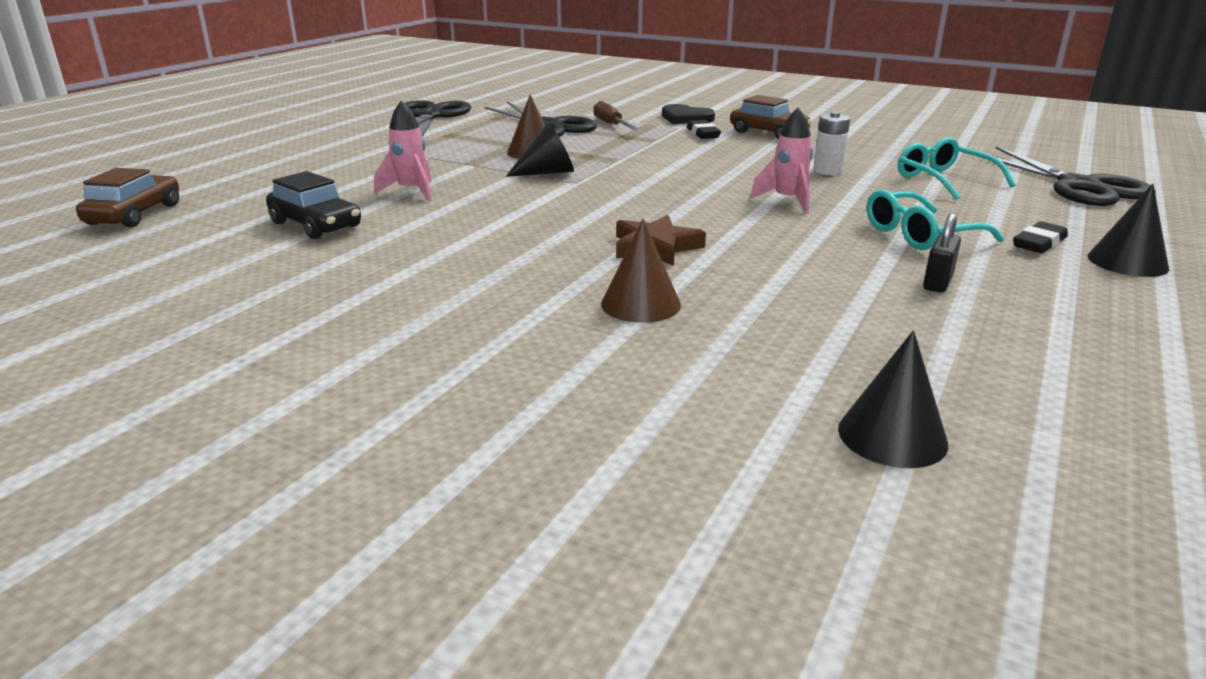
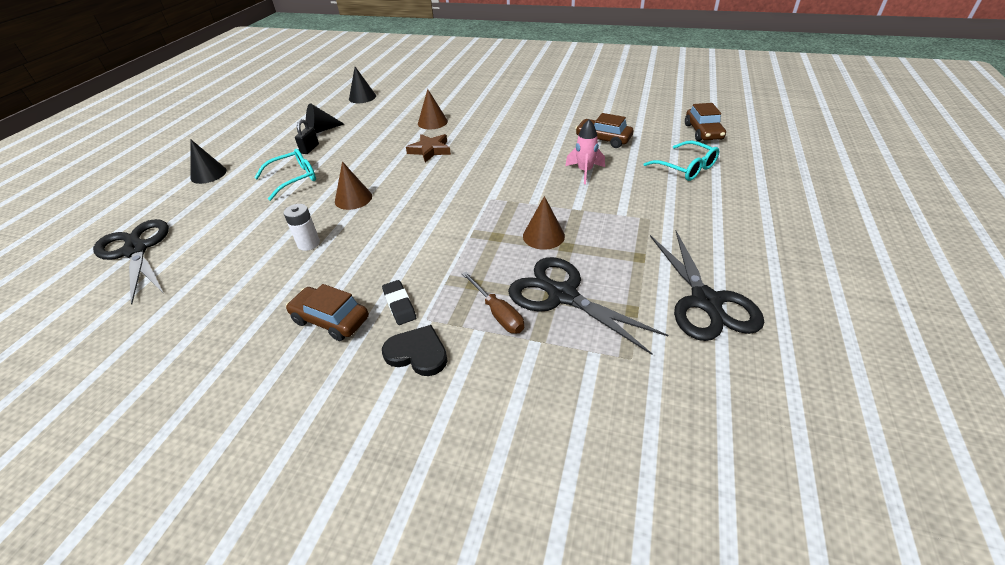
camera: 170 degrees right, 15 degrees up
(316, 225) = (603, 139): black car -> brown car
(547, 172) = (514, 207): black cone -> black cone (321, 130)
(787, 201) = (353, 198): pink rocket -> brown cone
(944, 180) = (229, 243): turquoise glasses -> turquoise glasses (686, 168)
(1039, 243) = (236, 182): black eraser -> none

